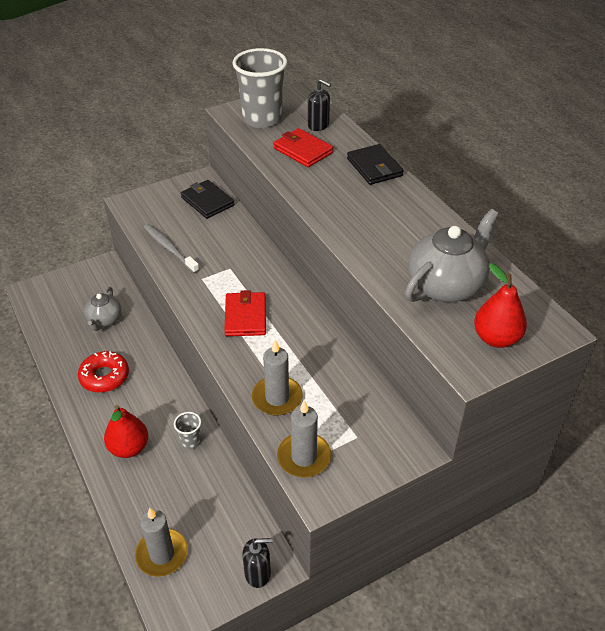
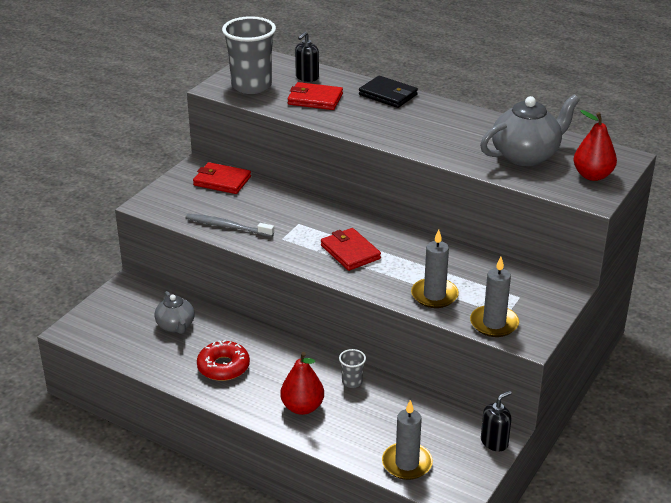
camera: 30 degrees left, 10 degrees down
(207, 201) = (222, 181): black wallet -> red wallet
(318, 125) = (307, 77): black soap dispenser -> black soap dispenser turned 120 degrees clockwise
(446, 285) = (526, 155): grey teapot -> grey teapot turned 45 degrees clockwise

